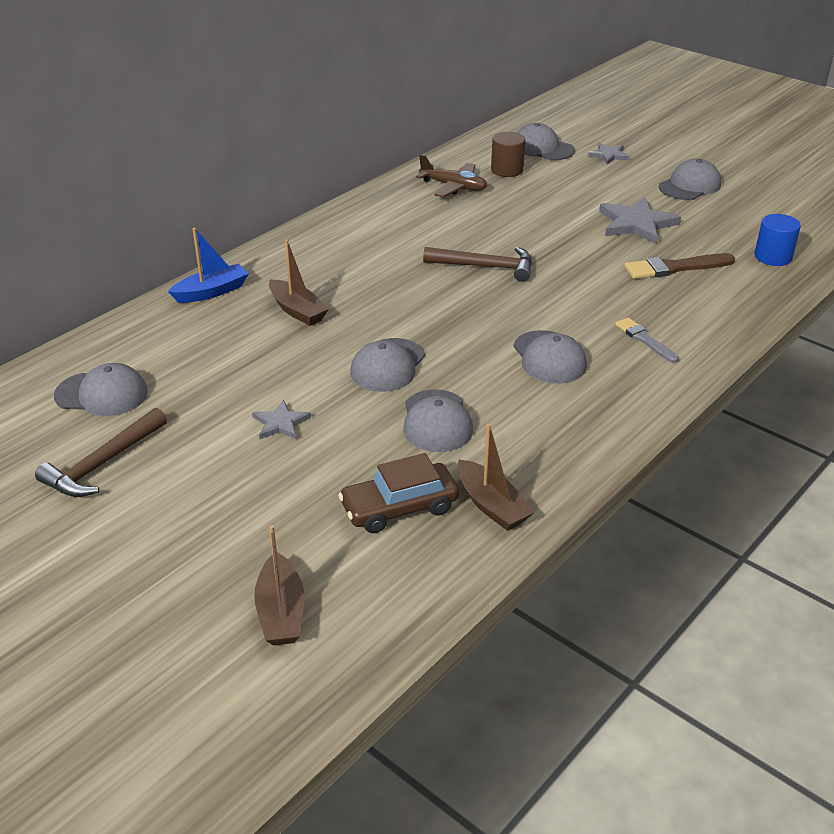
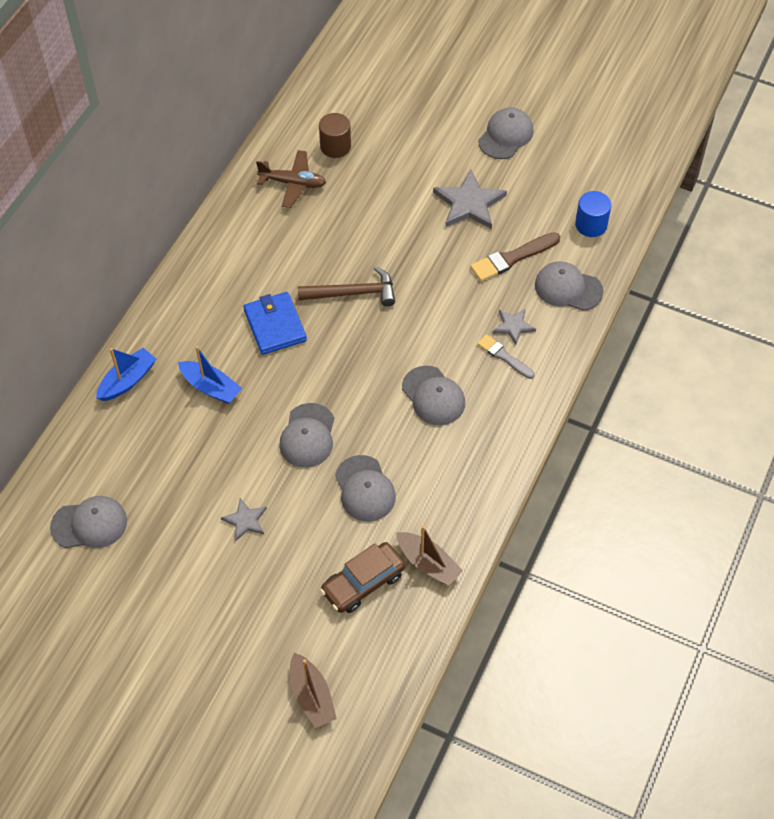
camera: 15 degrees left, 20 degrees up
(102, 463) = (125, 596): brown hammer -> none
(297, 310) = (210, 387): brown boat -> blue boat
(390, 277) = (275, 325): none -> blue wallet
(542, 148) = (360, 104): grey cap -> grey cap (568, 288)
(609, 155) = (424, 102): grey star -> grey star (513, 326)

